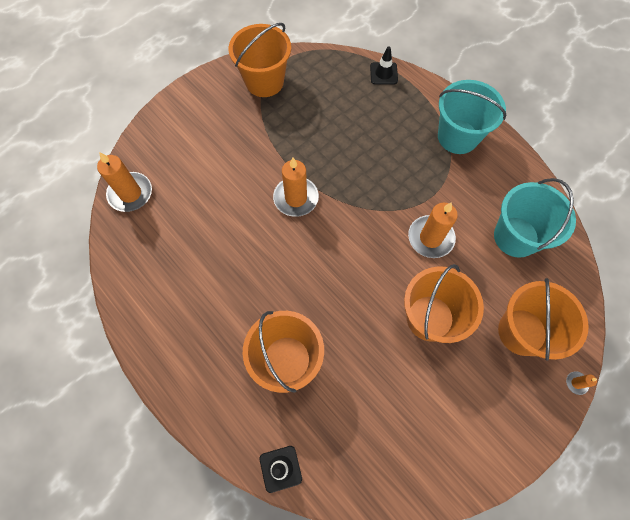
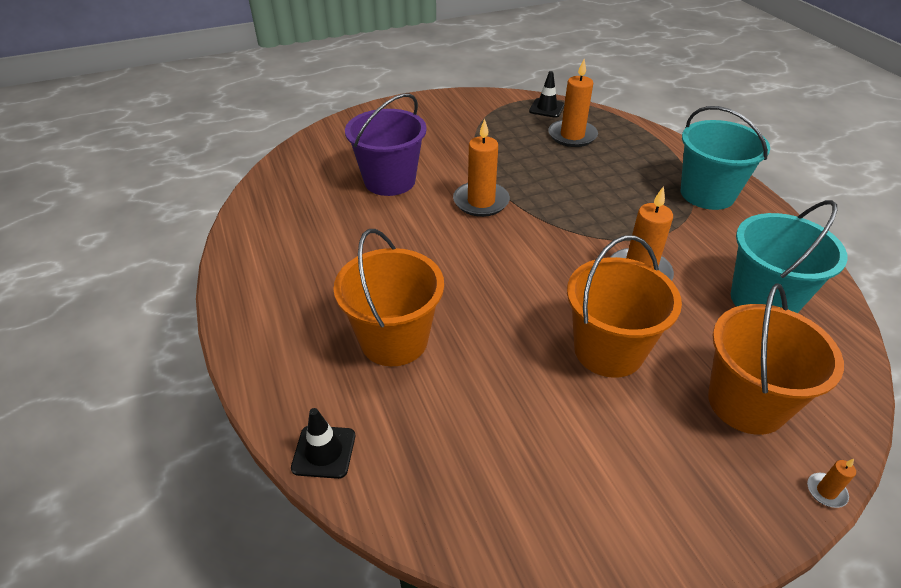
camera: 20 degrees right, 25 degrees down
(130, 193) = (301, 160): orange candle -> orange candle (572, 136)
(215, 196) = (389, 181): none -> purple bucket
(264, 81) = (491, 111): orange bucket -> none
(383, 73) = (631, 129): black traffic cone -> black traffic cone (546, 108)

